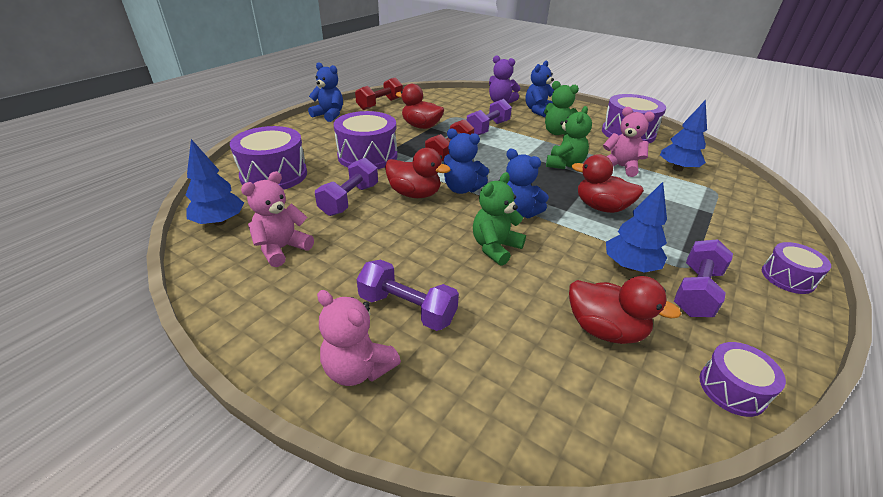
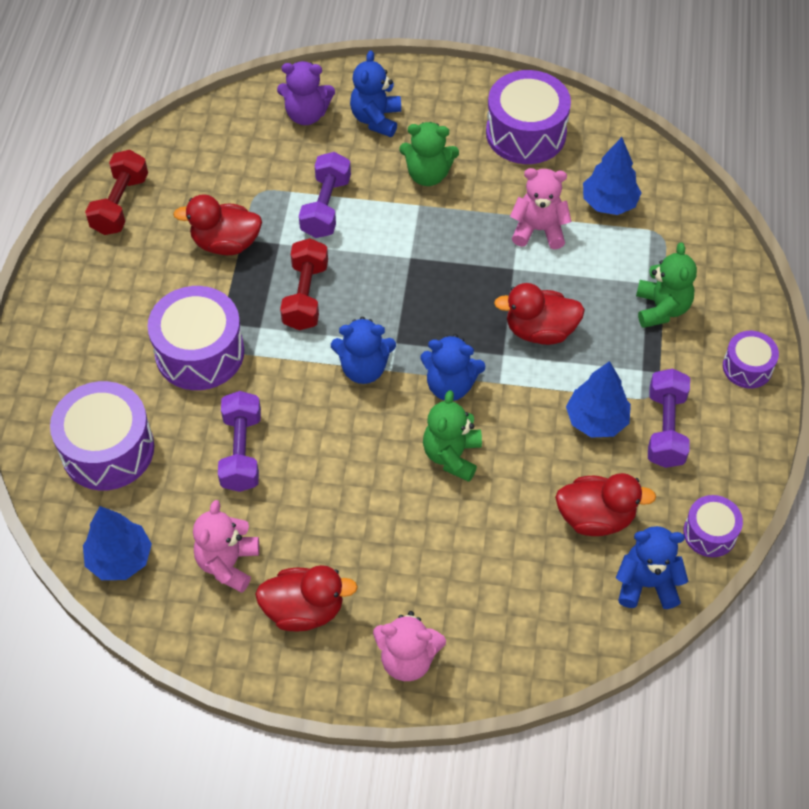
camera: 25 degrees left, 20 degrees up
(329, 115) = (64, 273): blue teddy bear -> blue teddy bear (646, 584)
(407, 309) = (410, 578): purple dumbbell -> none
(414, 194) = (312, 405): red duck -> red duck (304, 610)
(564, 164) = (467, 256): green teddy bear -> green teddy bear (661, 308)

